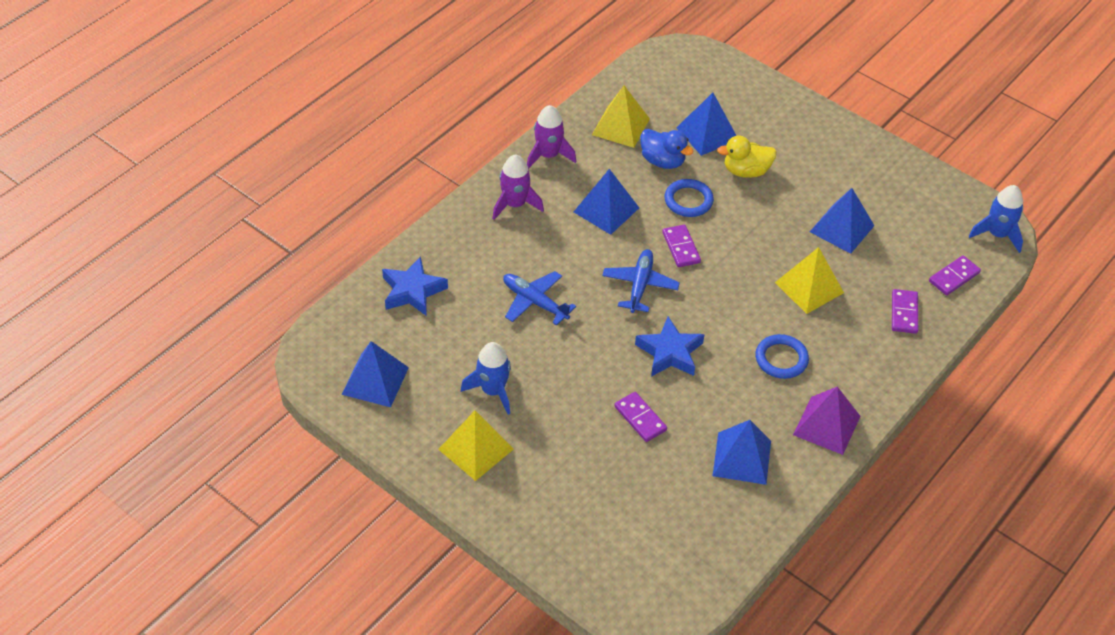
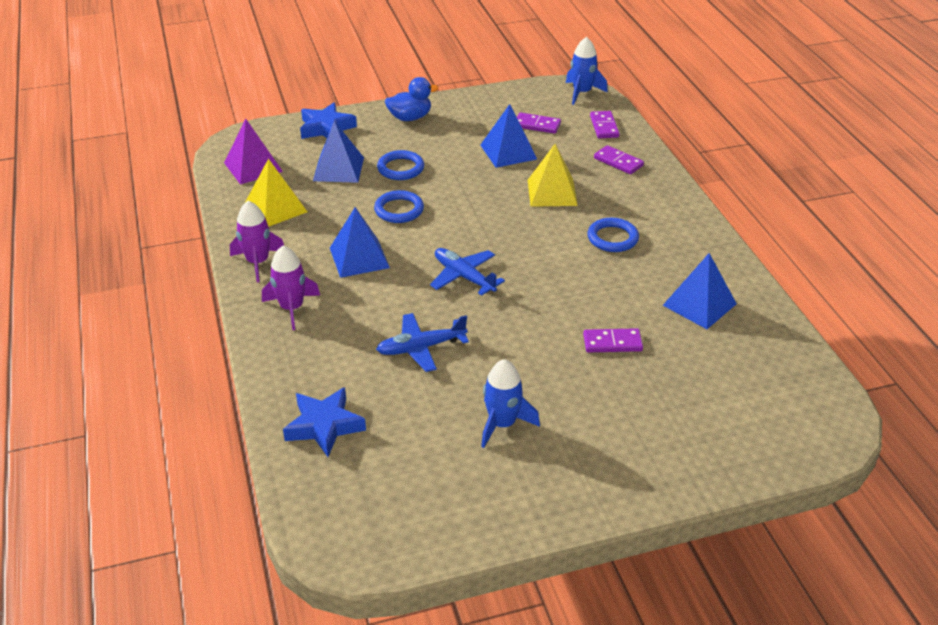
camera: 55 degrees left, 10 degrees down
(375, 381) = (413, 508): blue pyramid -> none
(476, 449) = (564, 468): yellow pyramid -> none
(663, 161) = (341, 204): blue duck -> blue duck (410, 117)
(669, 352) = (554, 293): blue star -> blue star (326, 128)
(681, 247) = (445, 236): purple domino -> purple domino (537, 125)
(746, 171) = (400, 168): yellow duck -> blue ring
(826, 425) = (698, 246): purple pyramid -> purple pyramid (253, 167)

